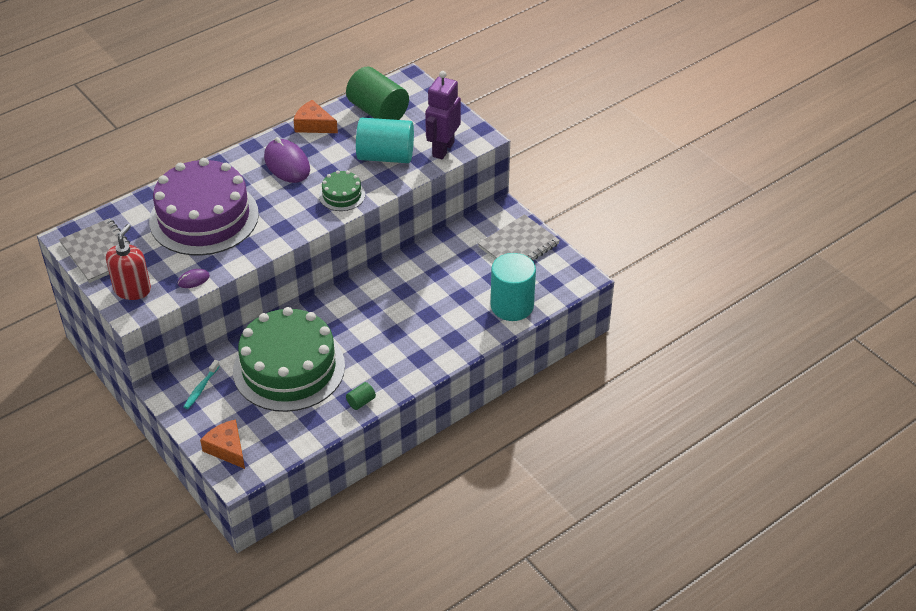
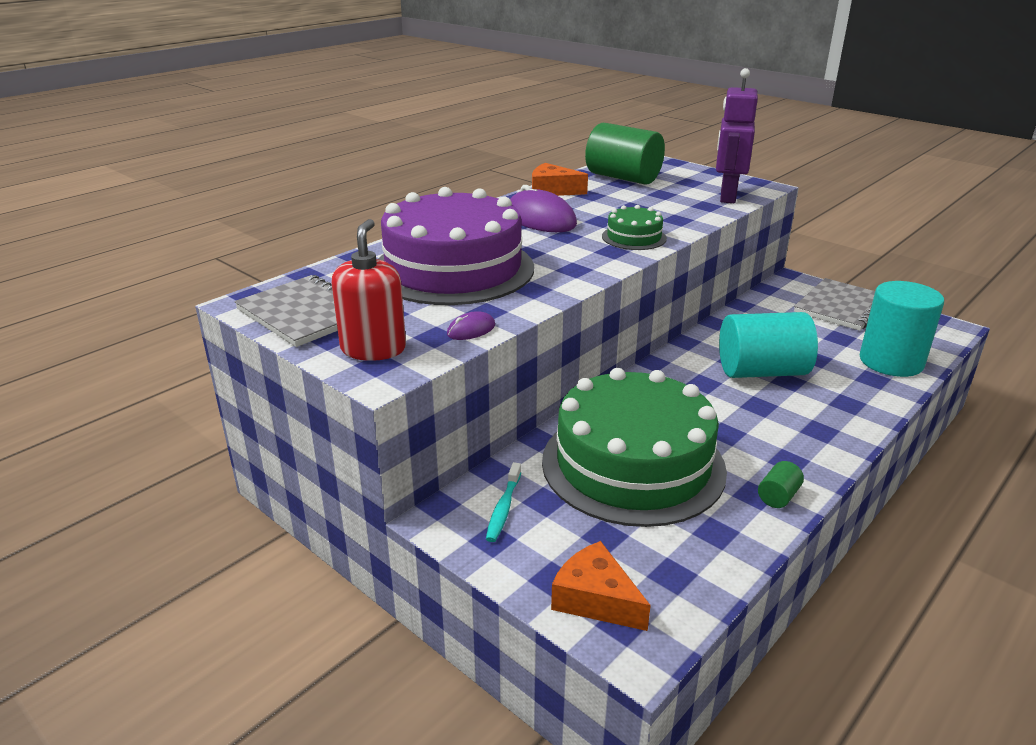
camera: 10 degrees left, 15 degrees down
(385, 156) = (662, 206): turquoise cylinder -> turquoise cylinder (762, 371)

